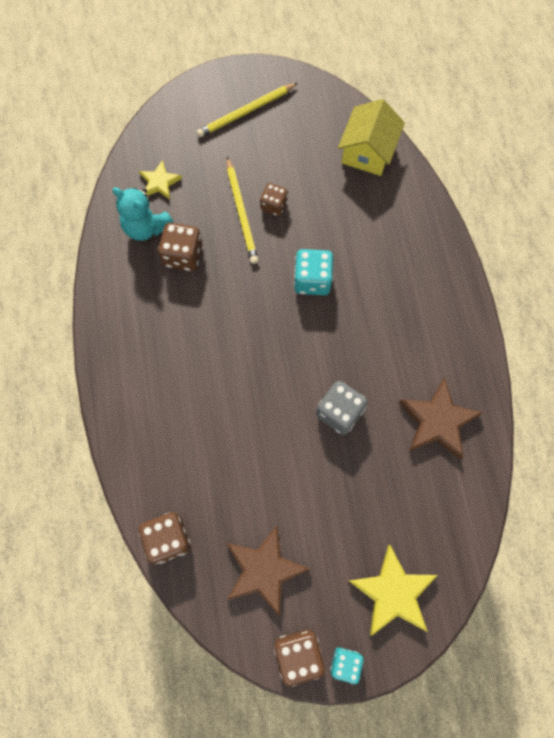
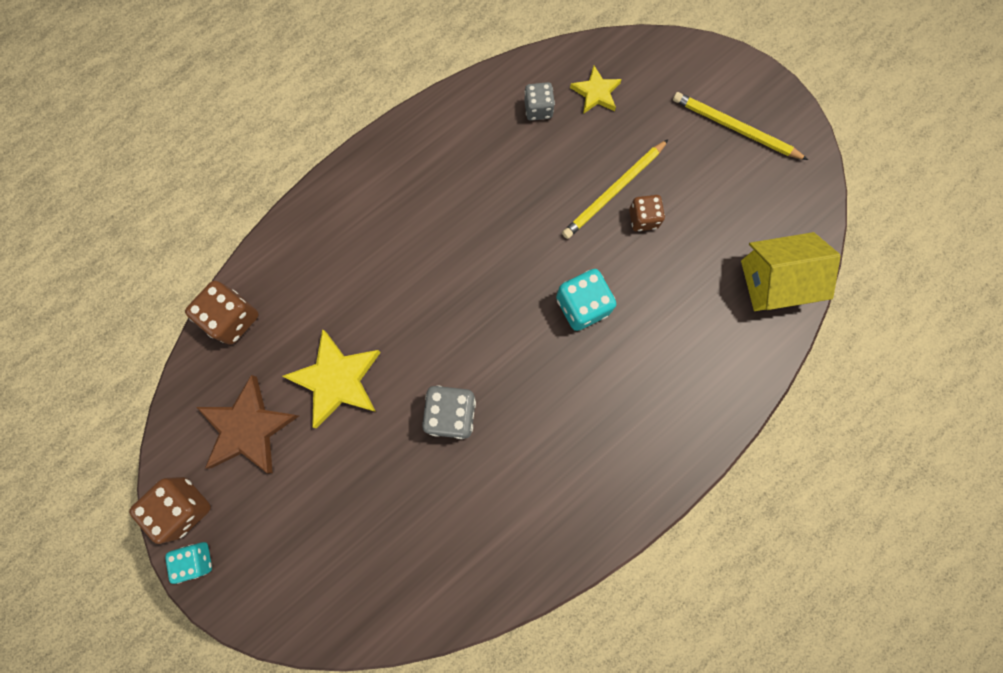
camera: 60 degrees right, 5 degrees up
(146, 227) = (538, 109): turquoise teddy bear -> grey dice
(183, 255) = (529, 162): brown dice -> none
(393, 592) = (290, 572): yellow star -> yellow star (337, 379)
(437, 421) = (500, 525): brown star -> none

